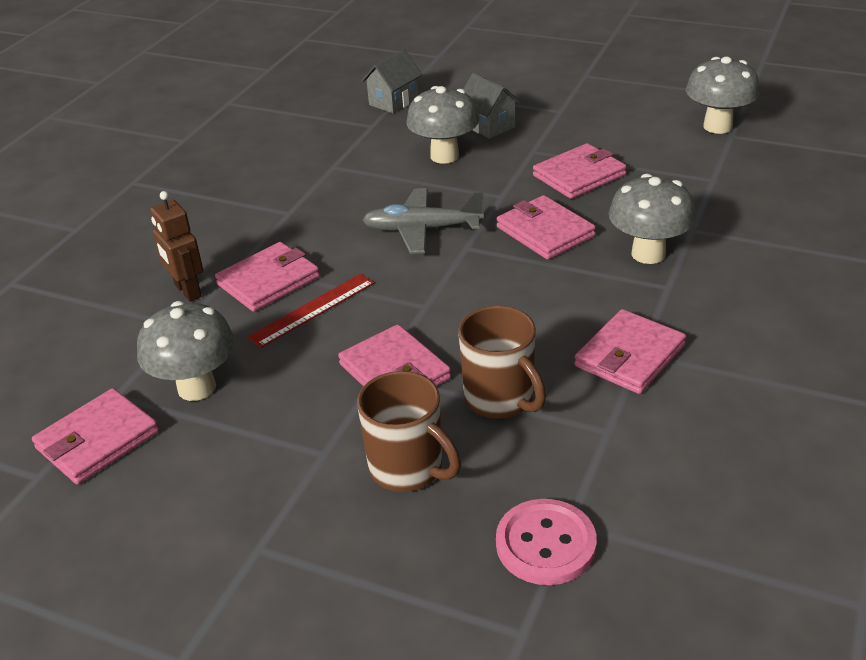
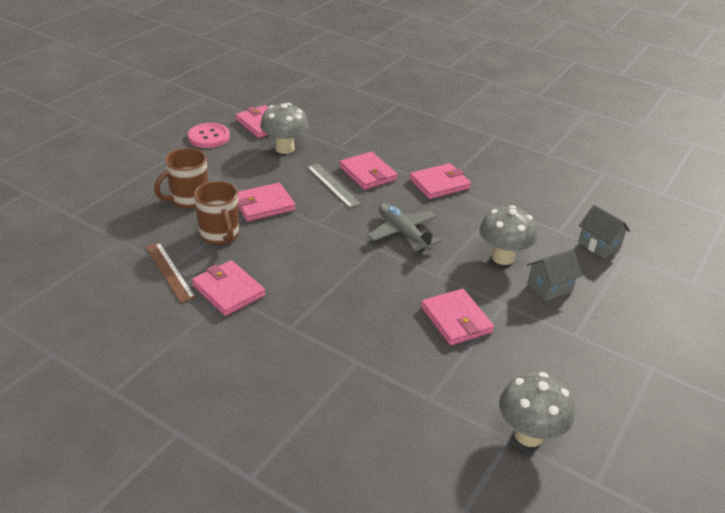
camera: 95 degrees right, 0 degrees up
(187, 291) = (369, 149): brown robot -> none
(312, 310) = (333, 185): red ruler -> grey ruler
(422, 230) = (403, 233): grey plane -> grey plane turned 45 degrees counterclockwise
(500, 399) = (220, 235): brown mug -> brown mug turned 90 degrees counterclockwise
(545, 232) = (381, 285): pink wallet -> pink wallet (439, 184)
(545, 544) = (113, 230): pink button -> pink button (209, 137)
(621, 430) = (169, 271): none -> brown ruler
(648, 254) = (333, 328): grey mushroom -> none

